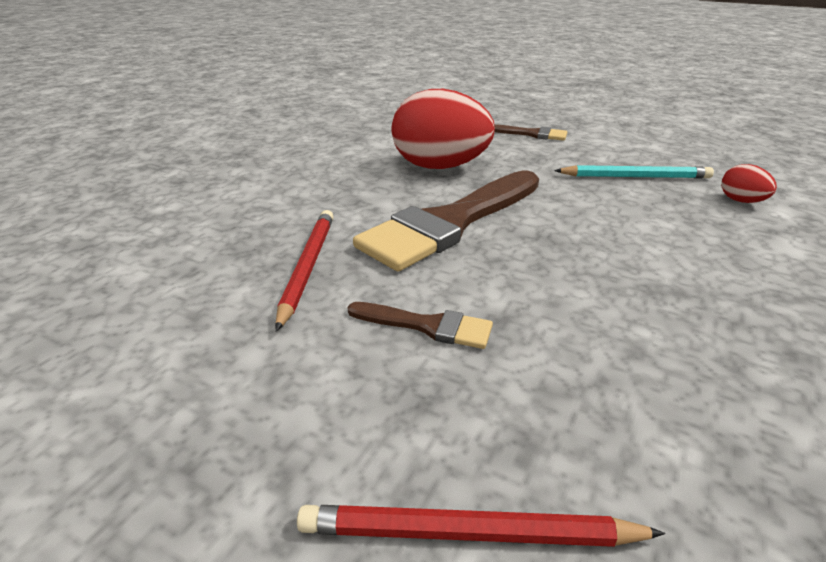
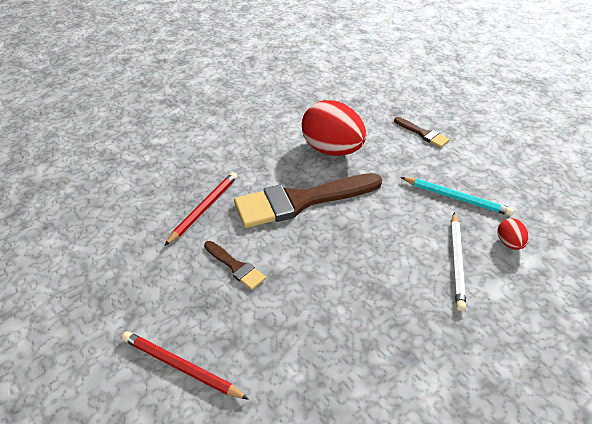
camera: 25 degrees right, 10 degrees up
(712, 232) = (456, 261): none -> white pencil

